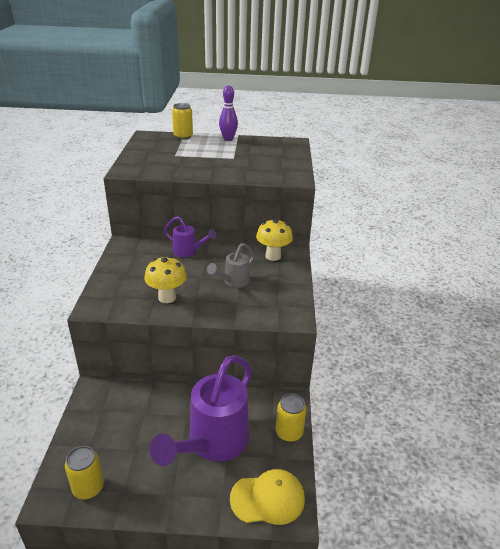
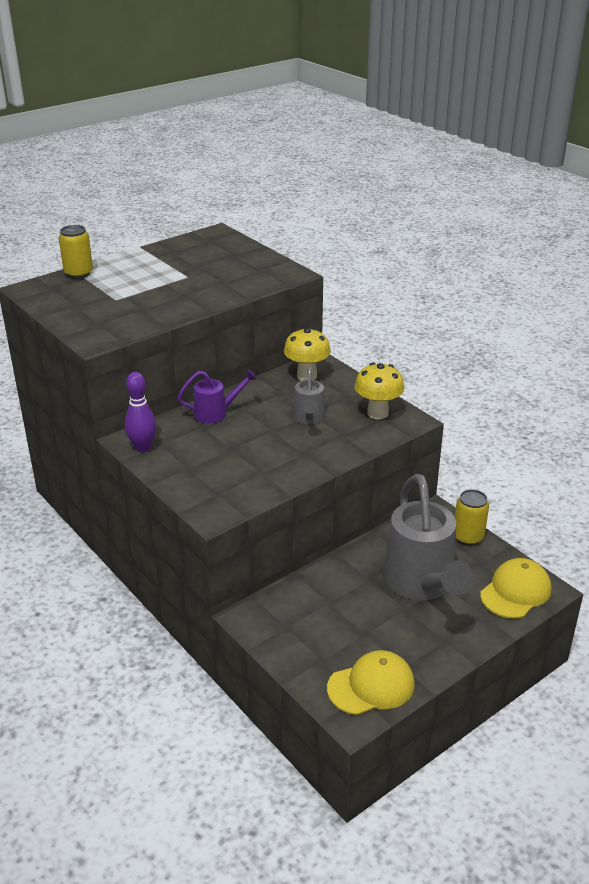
camera: 40 degrees left, 0 degrees up
(88, 488) = (371, 686): yellow can -> yellow cap
(167, 297) = (270, 465): yellow mushroom -> yellow mushroom (377, 413)
(212, 444) = (422, 585): purple watering can -> grey watering can
(228, 139) = (138, 256): purple bowling pin -> purple bowling pin (143, 447)

